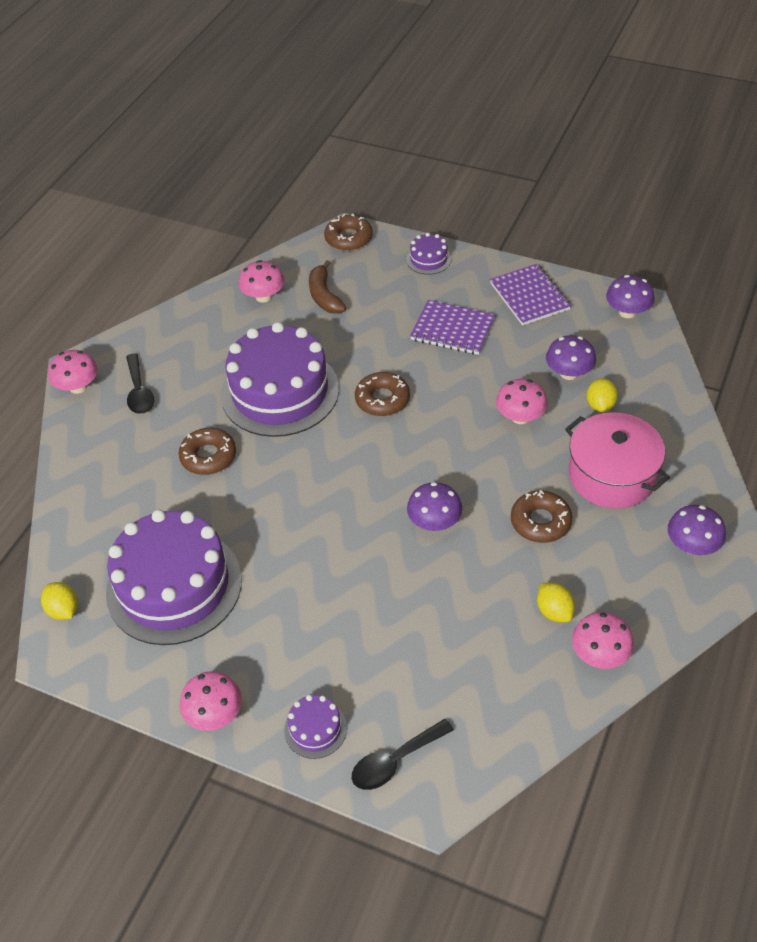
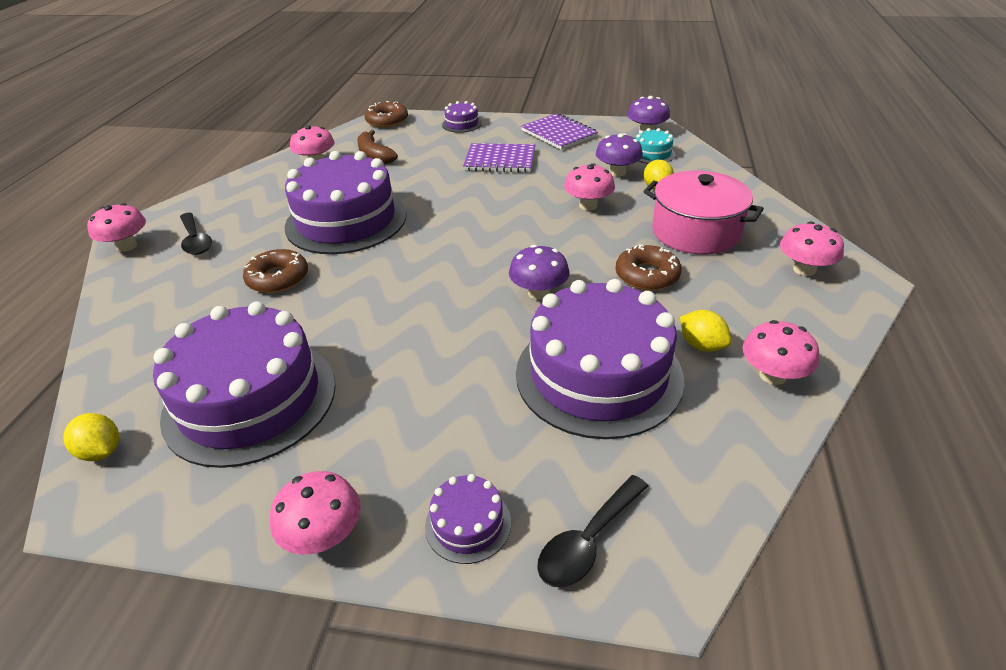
camera: 15 degrees left, 10 degrees down
(382, 399) = (451, 212): brown donut -> none
(455, 622) = (598, 375): none -> purple cake
(618, 350) = (652, 154): none -> turquoise cake
(692, 545) = (804, 269): purple mushroom -> pink mushroom

